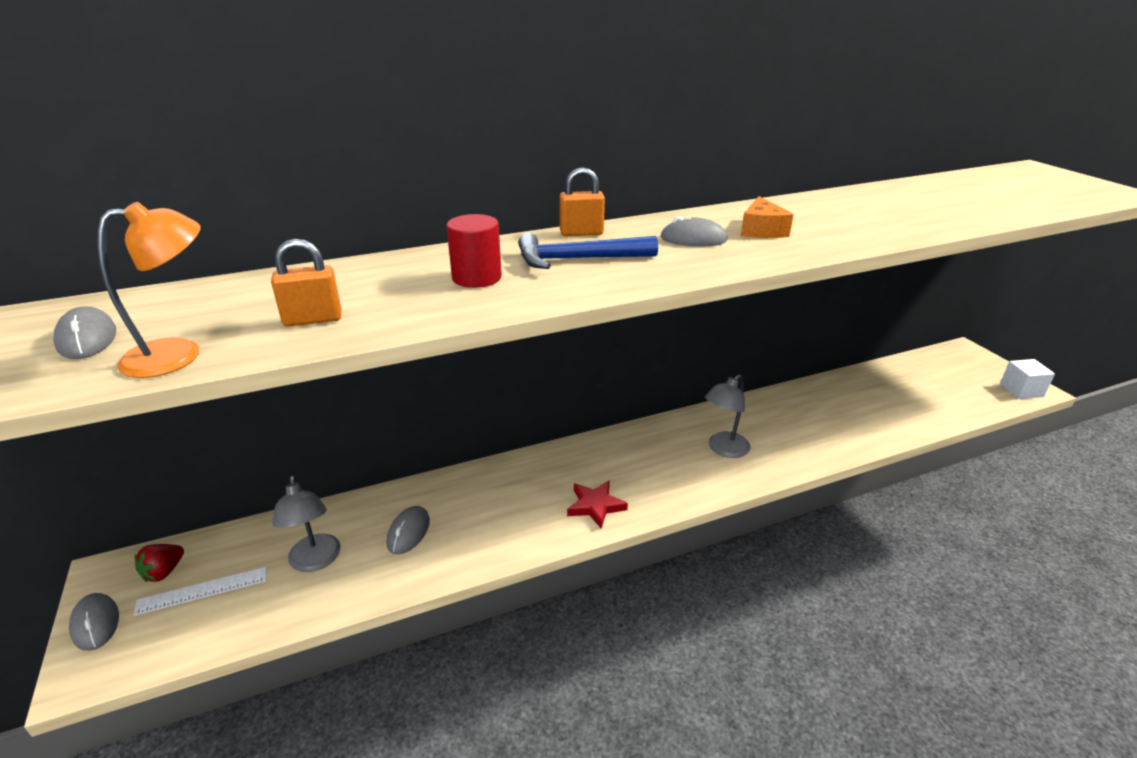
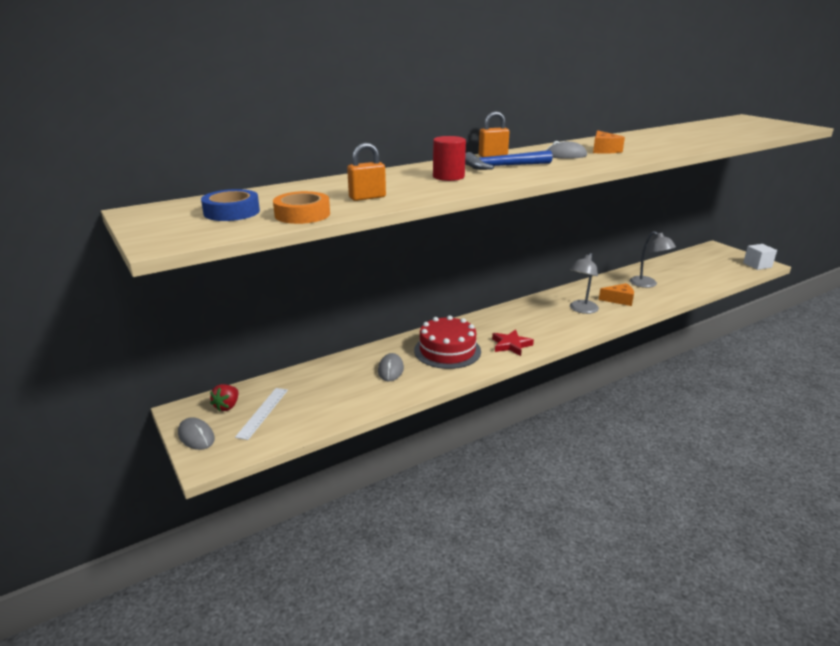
camera: 10 degrees left, 5 degrees down
(87, 338) = (232, 212): grey mouse -> blue tape
(178, 354) = (302, 214): orange lamp -> orange tape
(202, 591) = (263, 412): white ruler -> white ruler turned 45 degrees counterclockwise
(315, 561) = (334, 390): grey lamp -> grey lamp (647, 284)
(501, 505) = (447, 351): none -> red cake
(786, 436) = (619, 300): none -> orange cheese

